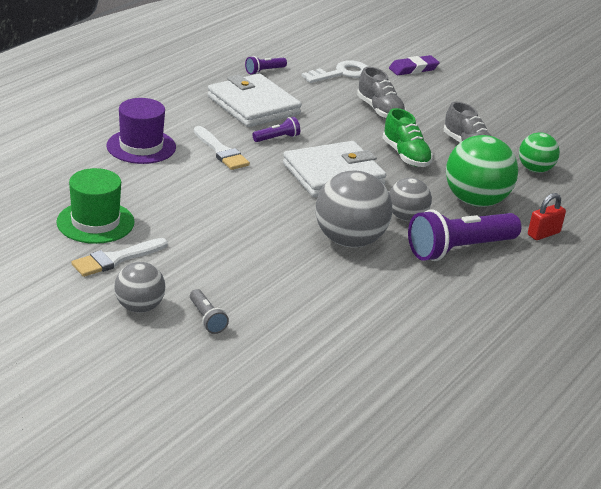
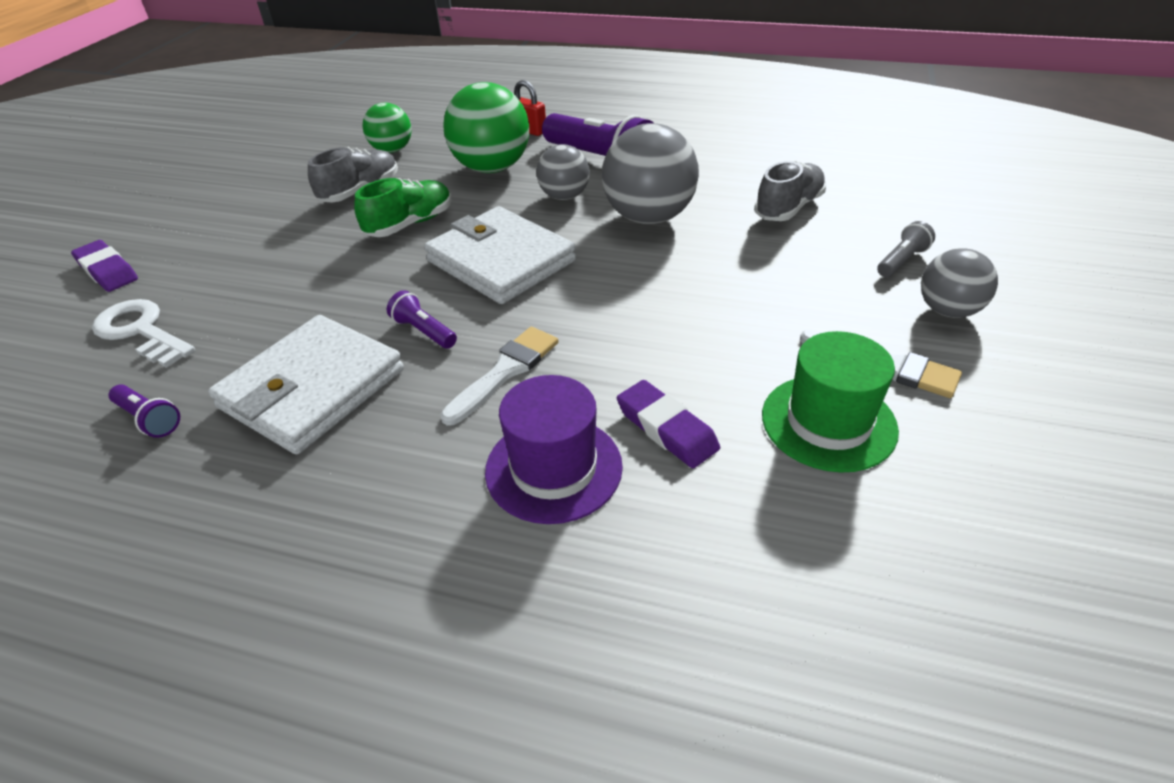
camera: 105 degrees left, 10 degrees up
(137, 179) = (666, 428): none -> purple eraser
(380, 111) = (279, 268): grey shoe -> grey shoe (788, 208)

